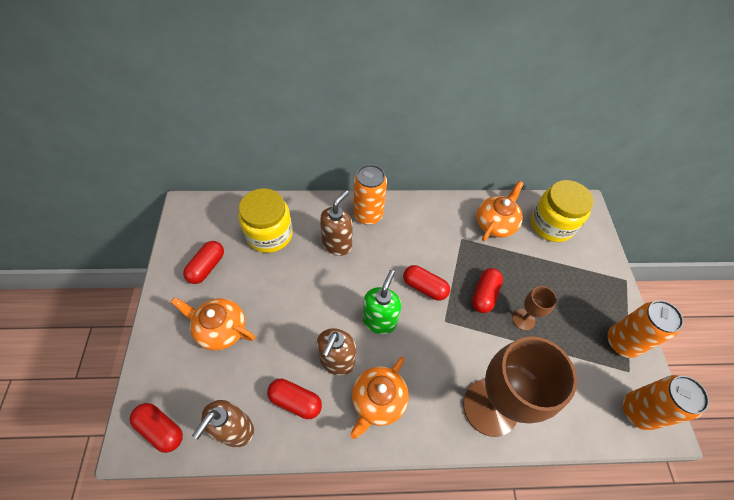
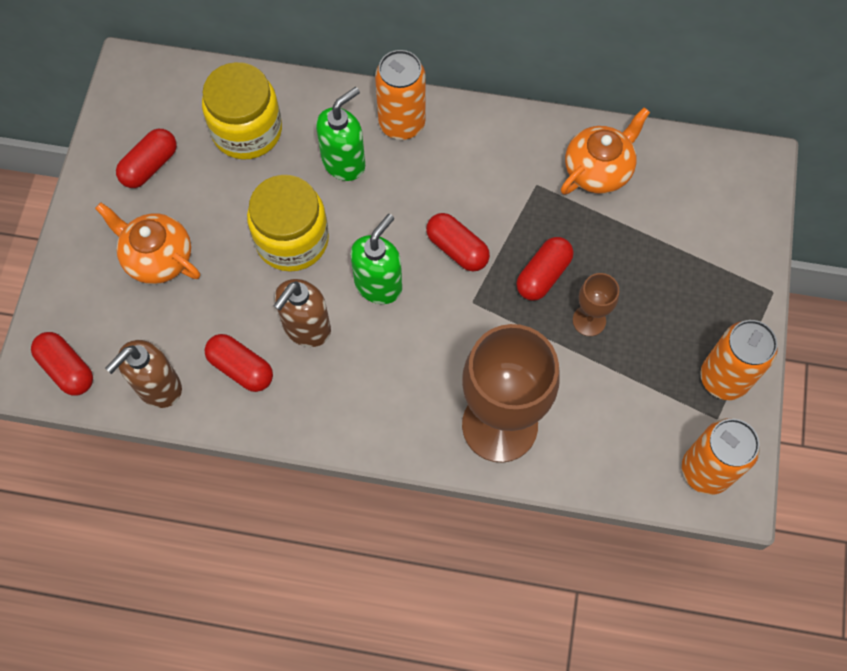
camera: 15 degrees right, 10 degrees up
(337, 244) = (344, 162): brown soap dispenser -> green soap dispenser
(378, 401) = (349, 388): orange teapot -> none
(551, 224) = (689, 185): yellow jar -> yellow jar (292, 240)

